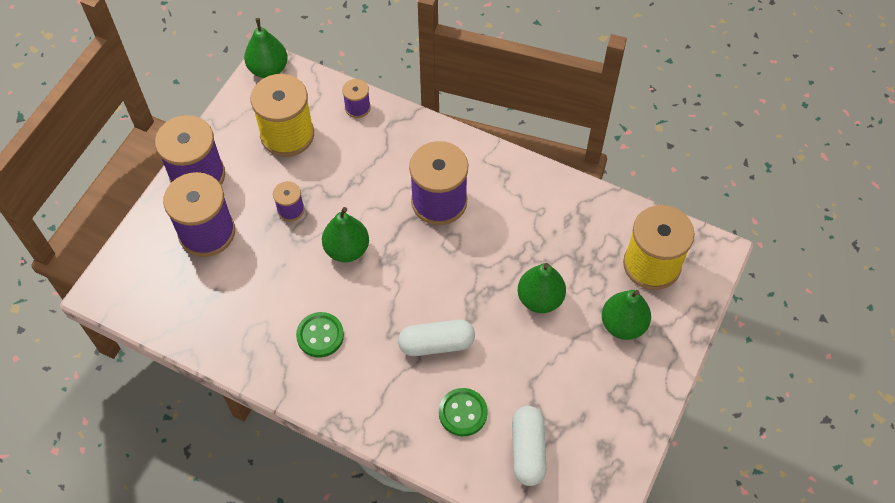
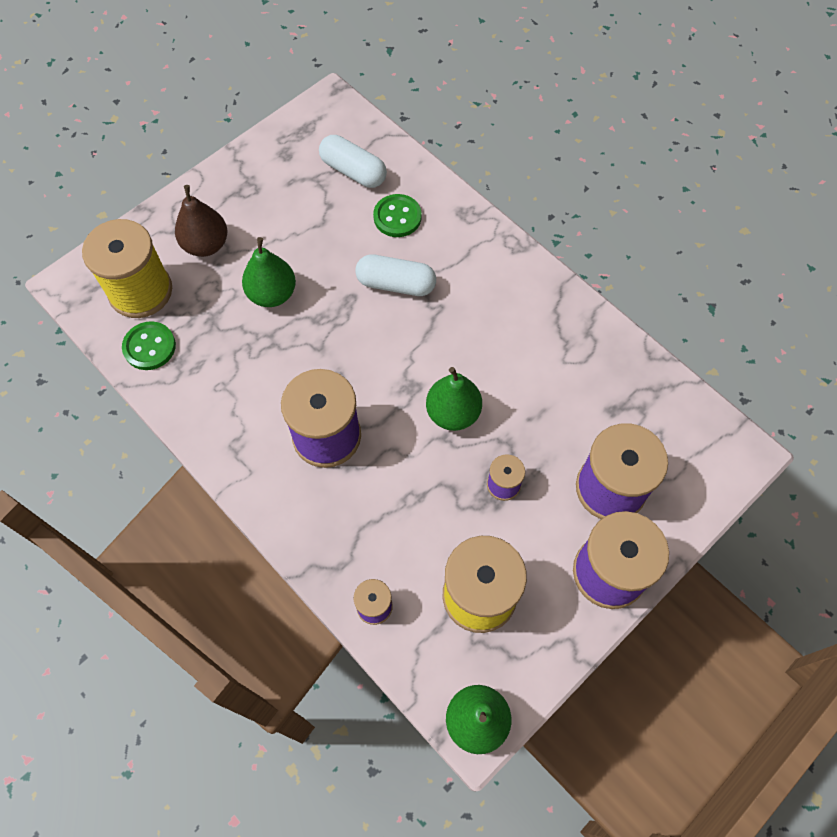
camera: 160 degrees left, 5 degrees up
(320, 335) = (511, 329): green button -> green button (149, 347)
(527, 450) = (353, 171): white capsule -> white capsule turned 75 degrees counterclockwise
(623, 325) = (206, 245): green pear -> brown pear

